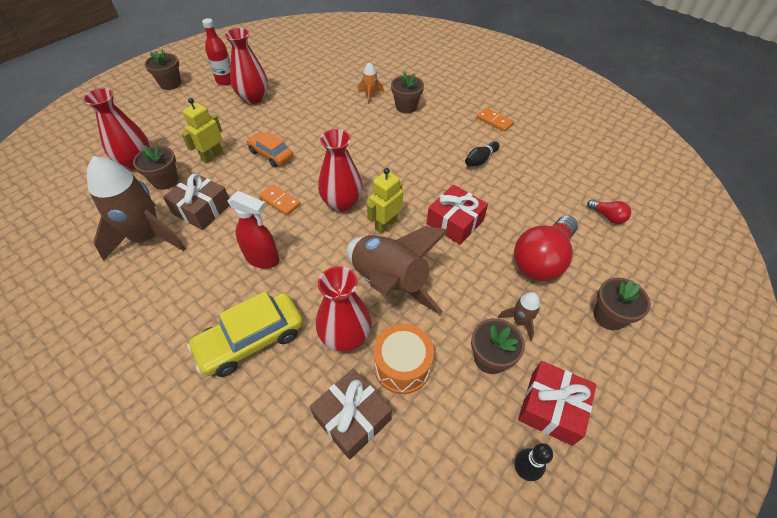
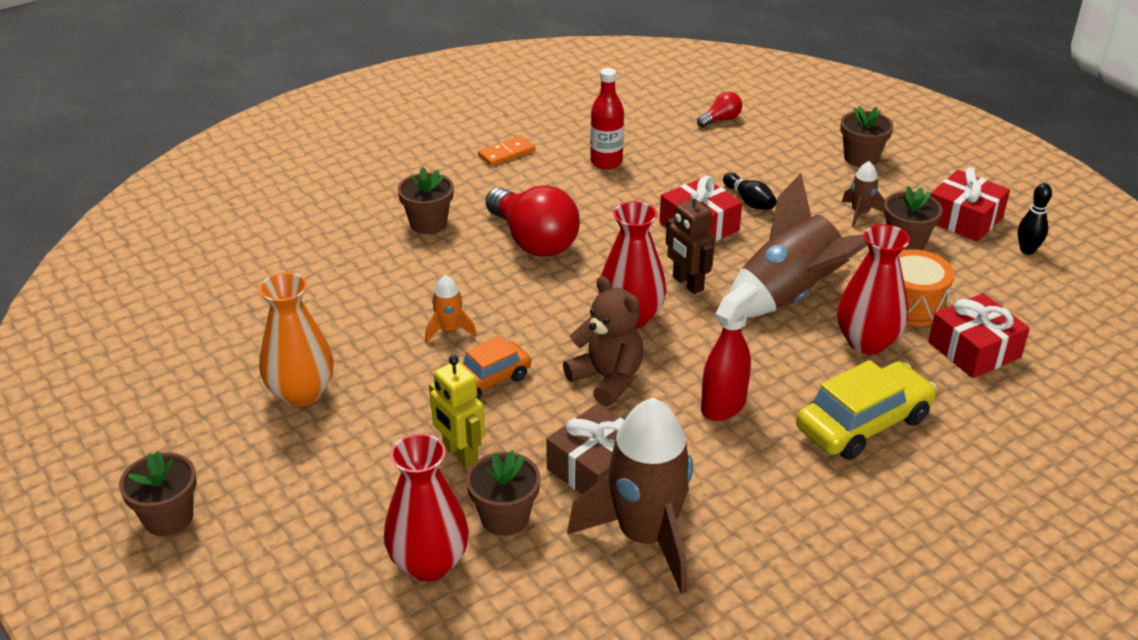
camera: 75 degrees left, 15 degrees down
(225, 81) = (213, 430): red bottle -> red bottle (606, 162)
(251, 340) = (863, 423): yellow car -> yellow car turned 105 degrees counterclockwise
(253, 98) = (301, 393): red vase -> orange vase
(280, 201) = (607, 379): orange domino -> brown teddy bear
(352, 418) = (974, 350): brown gift -> red gift
(370, 95) = (374, 255): orange rocket -> orange rocket (449, 330)
(385, 225) = (687, 283): yellow robot -> brown robot
(480, 160) = (586, 183): black bowling pin -> black bowling pin (749, 201)
(542, 260) = (776, 179): red light bulb -> red light bulb (533, 241)

